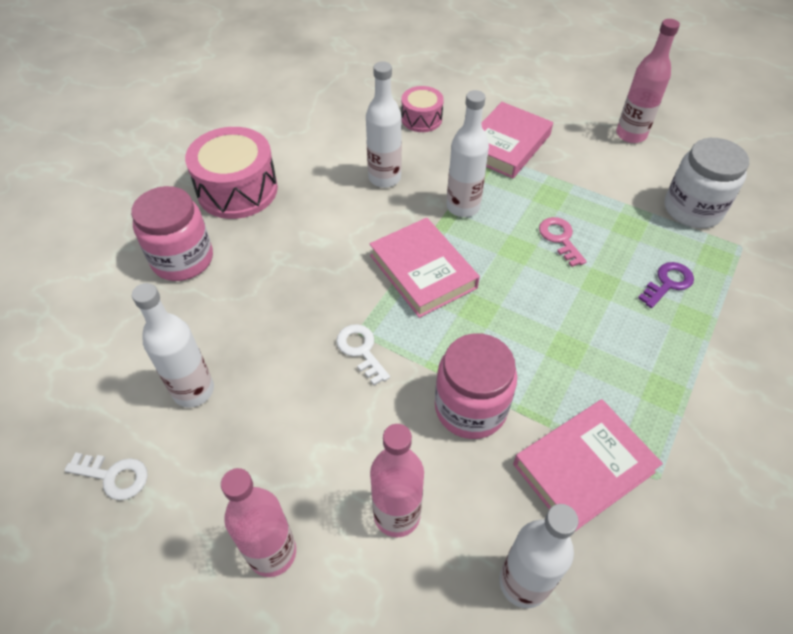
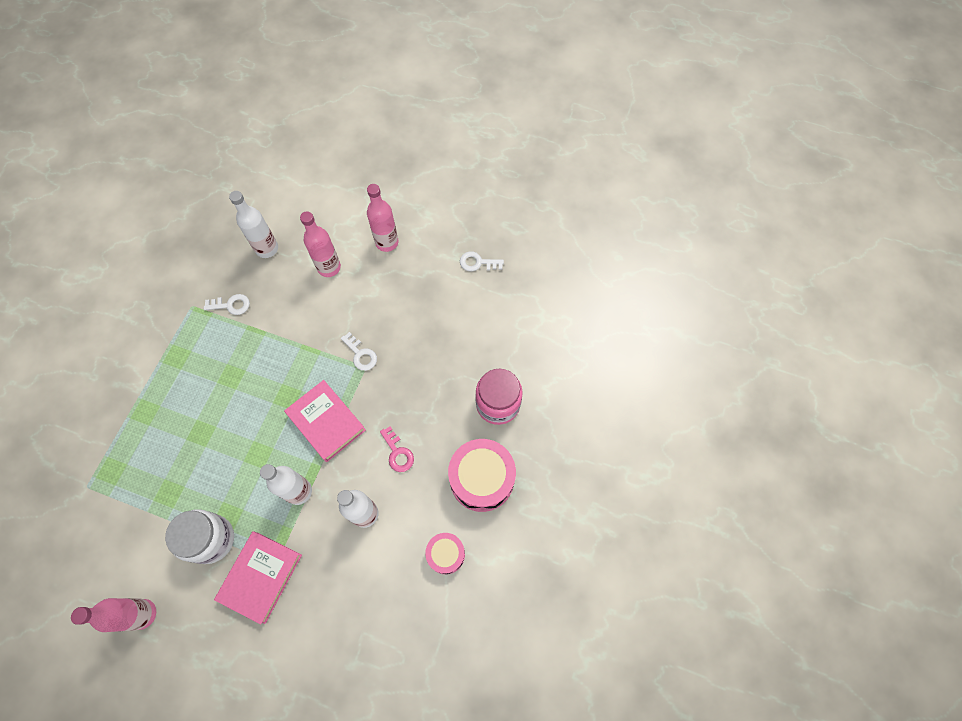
camera: 170 degrees right, 15 degrees up
(193, 390) = (454, 313): white bottle -> none
(421, 119) = (340, 602): pink drum -> pink drum (446, 554)
(470, 408) = (292, 328): pink jar -> none
(560, 238) = (225, 470): pink key -> pink key (398, 453)
(583, 468) = (231, 305): pink book -> white key
(668, 283) = (152, 441): purple key -> none
(692, 209) = (113, 521): white jar -> white jar (211, 539)

